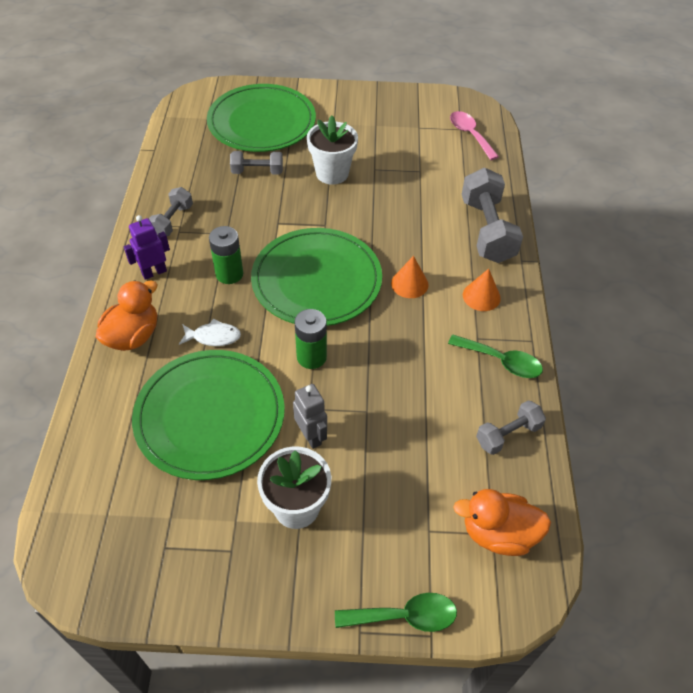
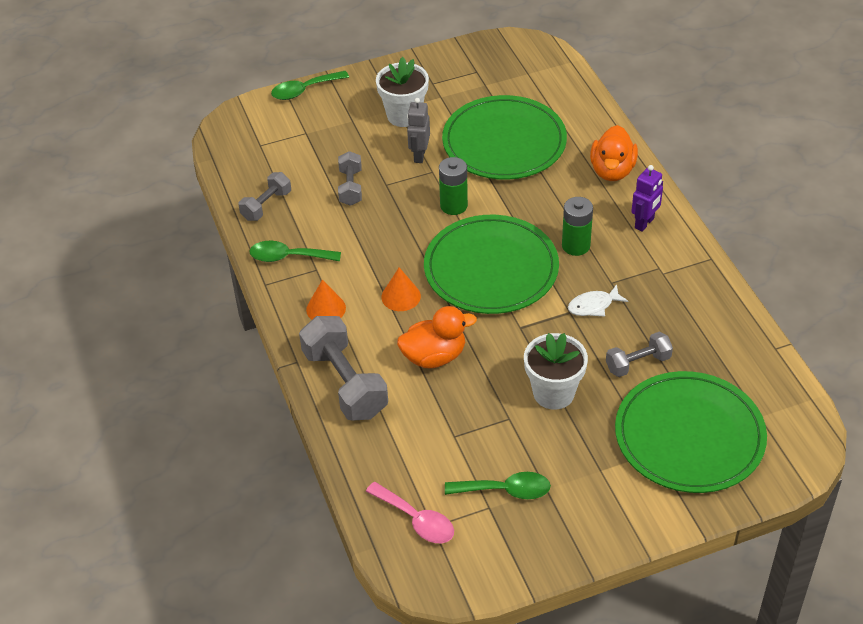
camera: 160 degrees right, 5 degrees down
(172, 221) = (675, 275): grey dumbbell -> grey dumbbell (350, 187)
(213, 337) = (546, 192): white fish -> white fish (593, 306)
(311, 436) = (419, 155): grey robot -> grey robot turned 60 degrees clockwise
(403, 132) = (505, 490): none -> green spoon
(498, 533) = (256, 146): orange duck -> orange duck (434, 356)

